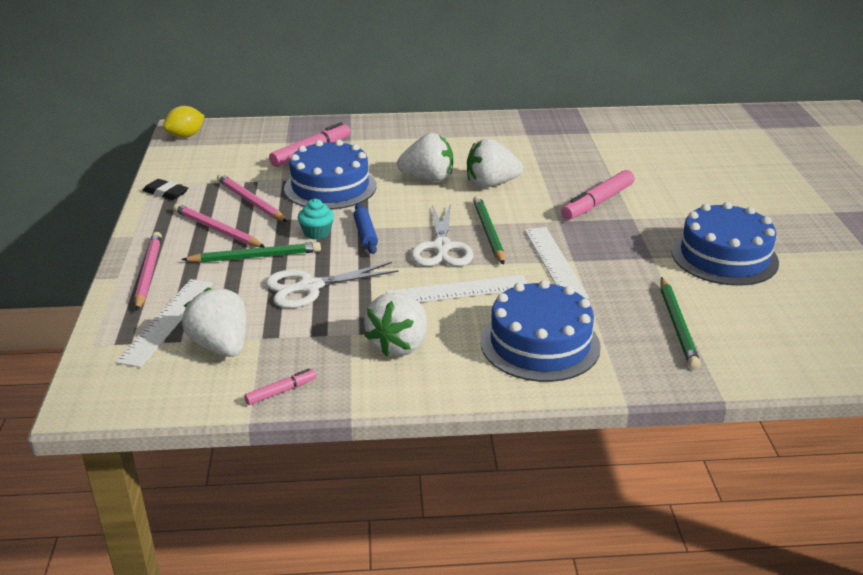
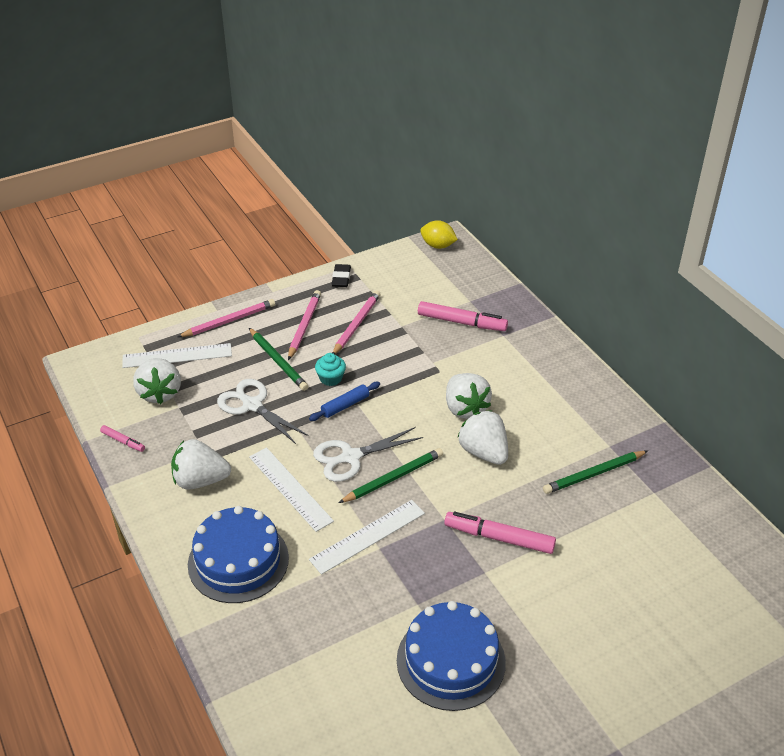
camera: 65 degrees right, 10 degrees up
(221, 346) = (160, 393): white strawberry -> white strawberry turned 135 degrees clockwise
(330, 187) = (408, 357): blue cake -> none
(677, 325) = (309, 646): green pencil -> green pencil (594, 474)

